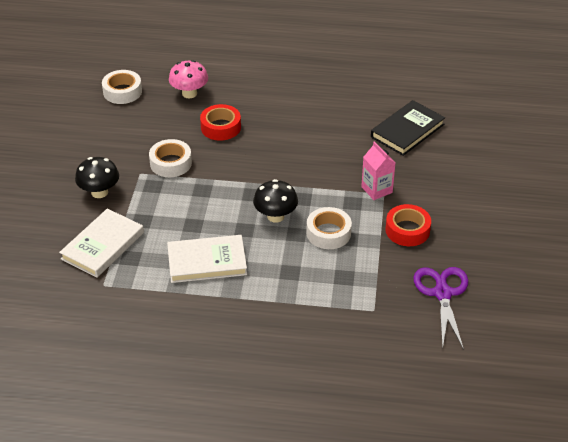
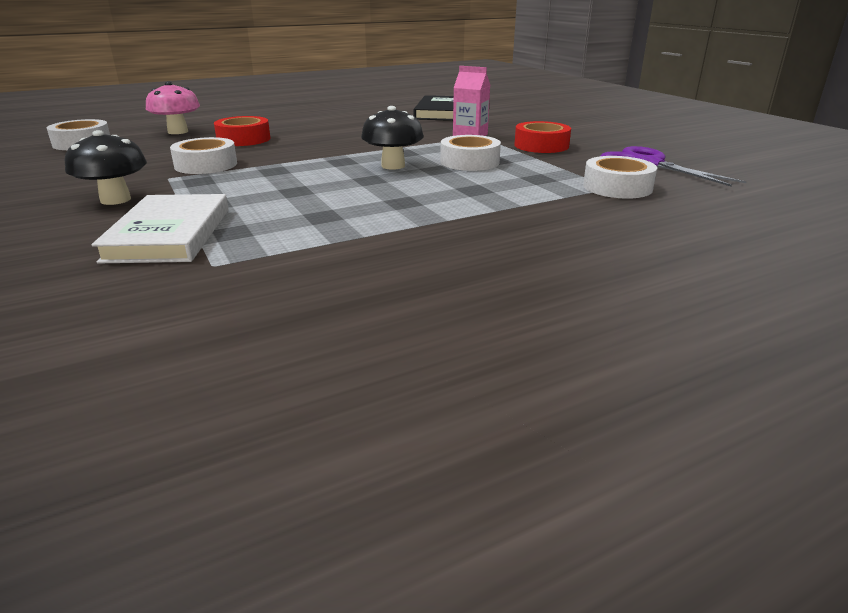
camera: 35 degrees left, 15 degrees down
(207, 262) = (356, 208): white book -> none
(377, 312) = (617, 187): none -> white tape

